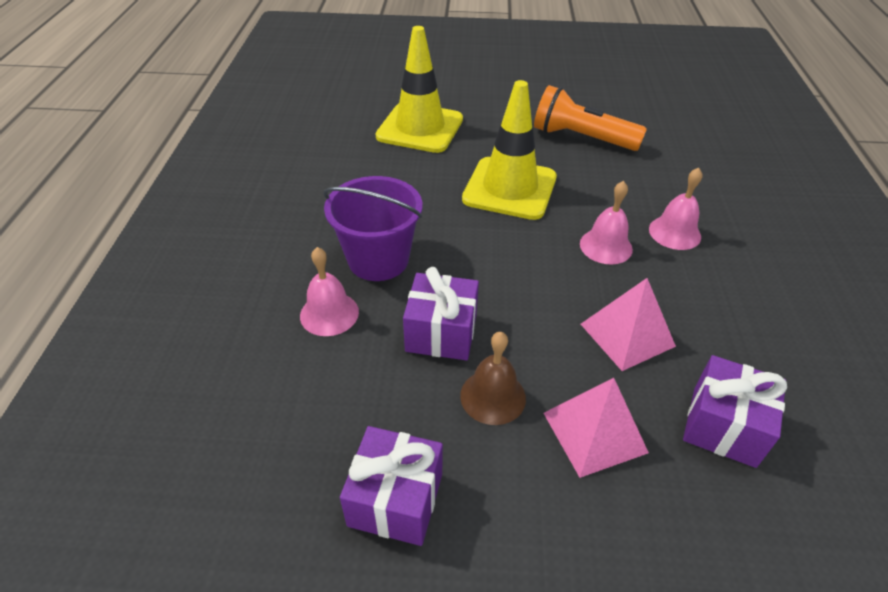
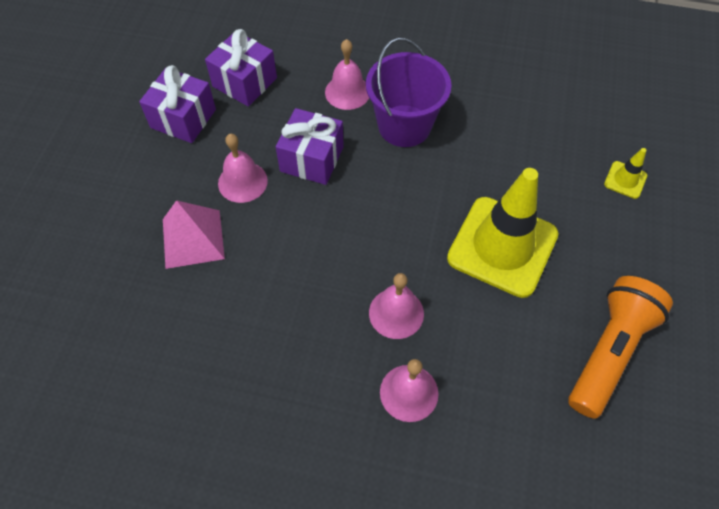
camera: 100 degrees right, 15 degrees up
(420, 128) = (625, 180): yellow traffic cone -> yellow traffic cone, size x0.42
(493, 396) = (242, 182): brown bell -> pink bell
(627, 335) = (277, 293): pink pyramid -> none
(723, 426) = (169, 331): purple gift -> purple gift (245, 82)

